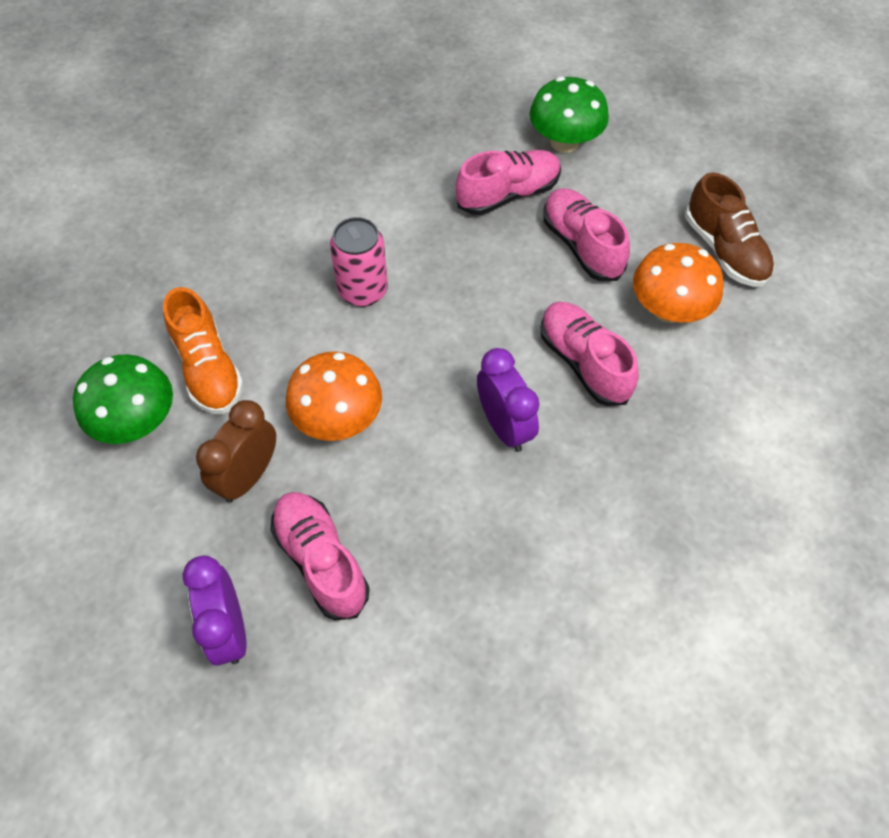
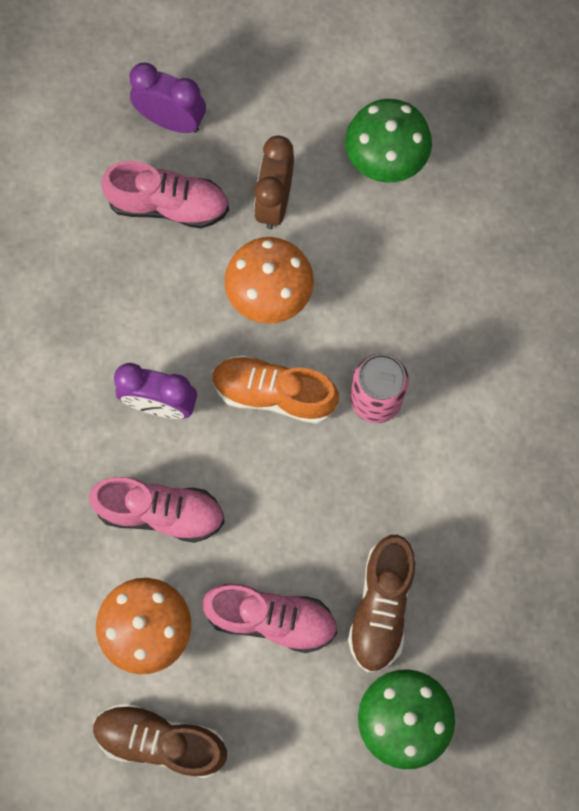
camera: 130 degrees right, 15 degrees up
(208, 368) = (394, 234): orange shoe -> orange shoe (273, 394)
(248, 476) = (274, 202): brown clock -> brown clock turned 150 degrees counterclockwise
(508, 194) = (381, 607): pink shoe -> brown shoe

